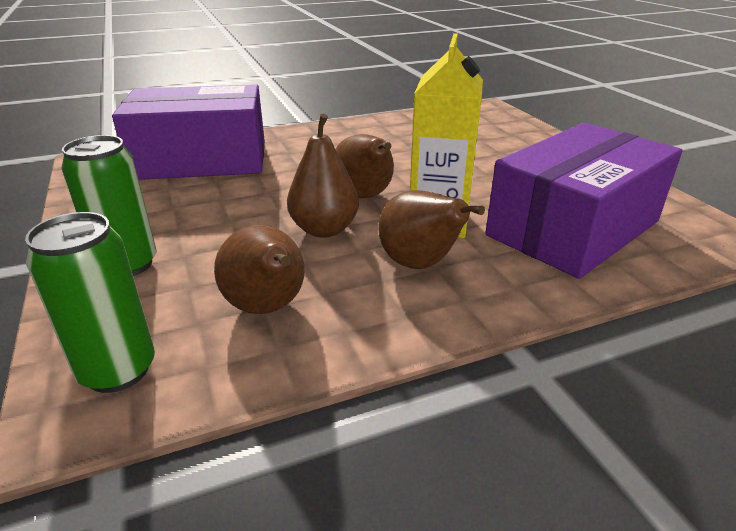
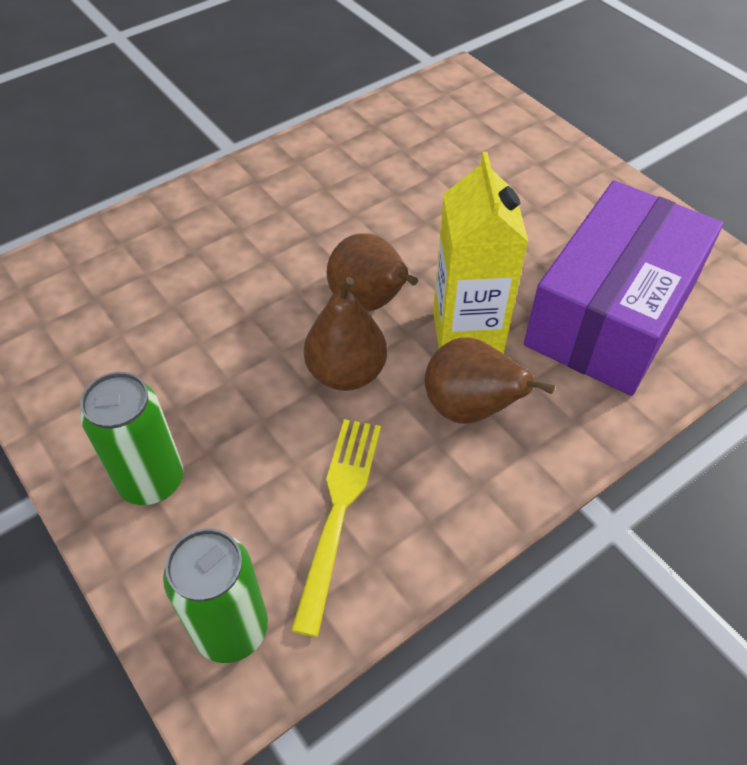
camera: 15 degrees left, 20 degrees up
(201, 160) = (132, 267): purple box -> none
(267, 308) = (338, 510): brown pear -> yellow fork

